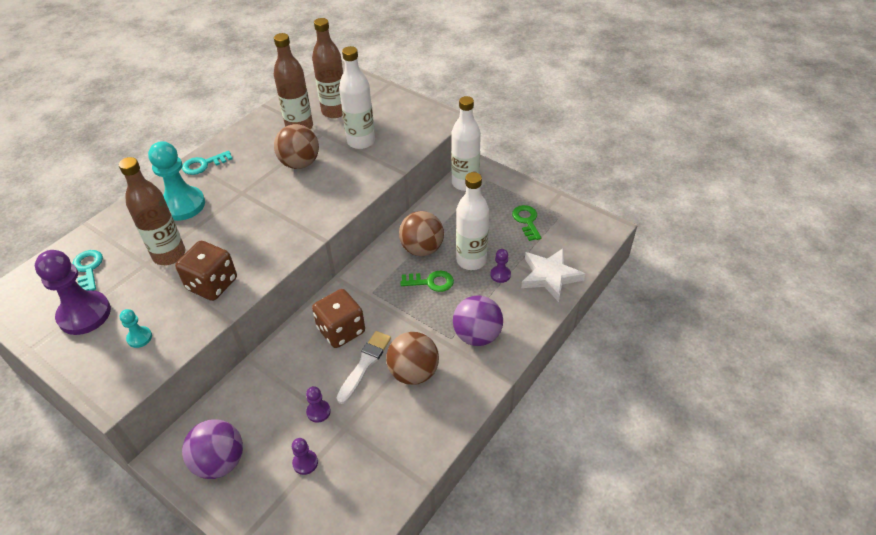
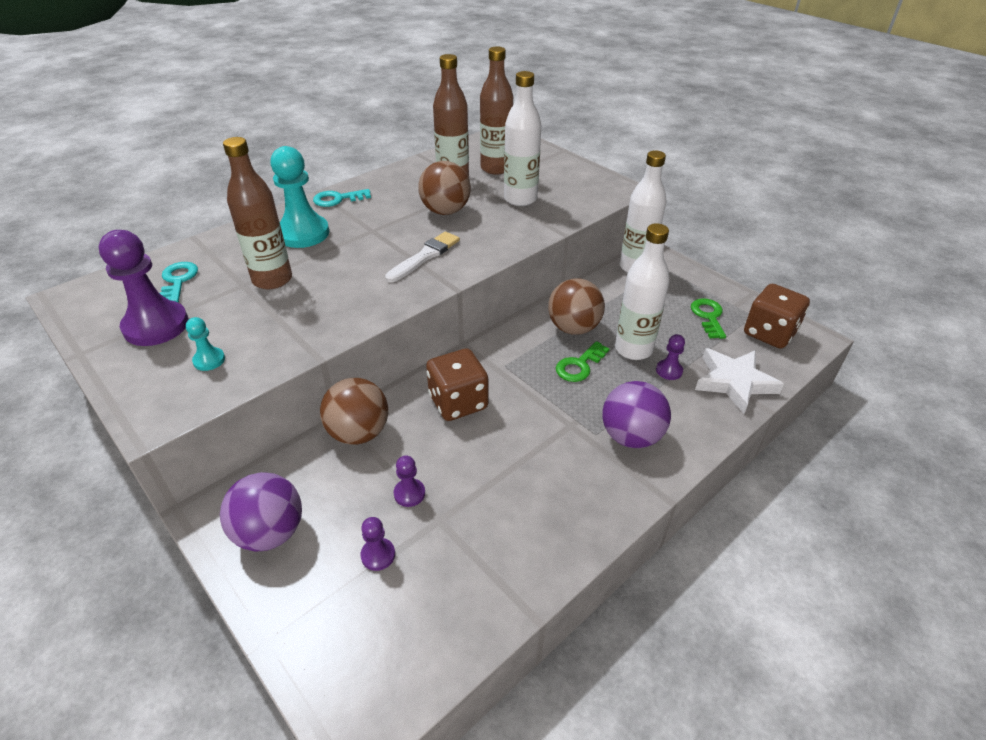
camera: 10 degrees right, 5 degrees down
(212, 284) = (312, 316): brown dice -> brown dice (769, 333)
(364, 364) = (479, 447): white brush -> white brush (425, 256)
(413, 372) = (541, 467): brown ball -> brown ball (359, 433)
(431, 282) = (579, 365): green key -> green key turned 120 degrees clockwise

